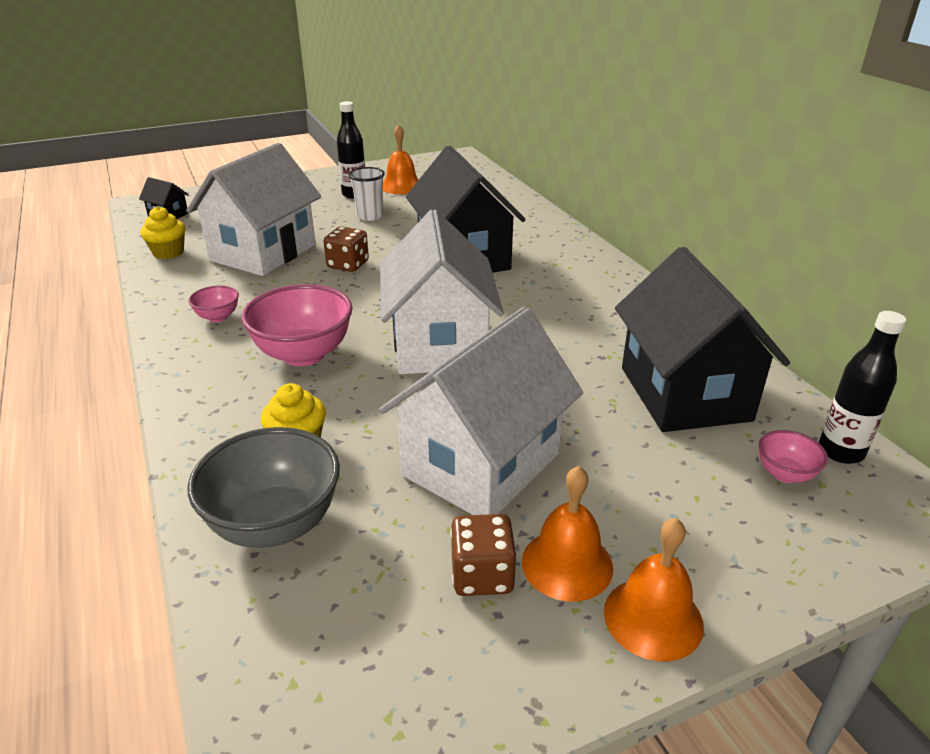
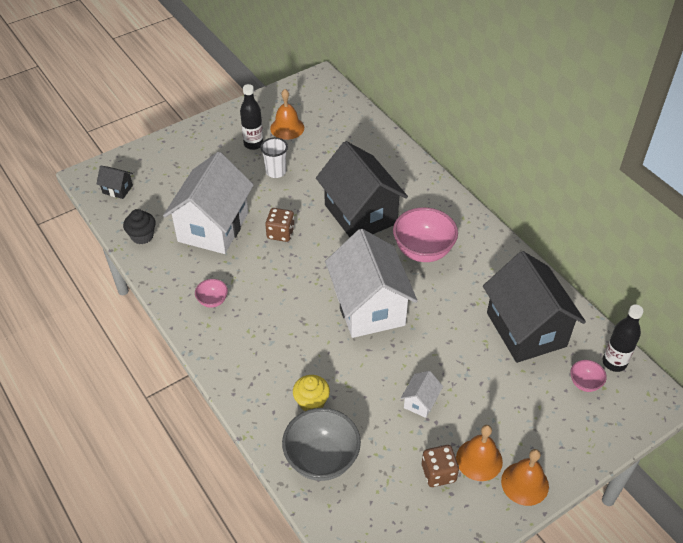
camera: 10 degrees left, 15 degrees up
(168, 253) = (142, 236): yellow cupcake -> black cupcake
(303, 354) = (285, 328): pink bowl -> pink bowl (423, 251)
(481, 464) = (420, 402): white house -> white house, size x0.41

